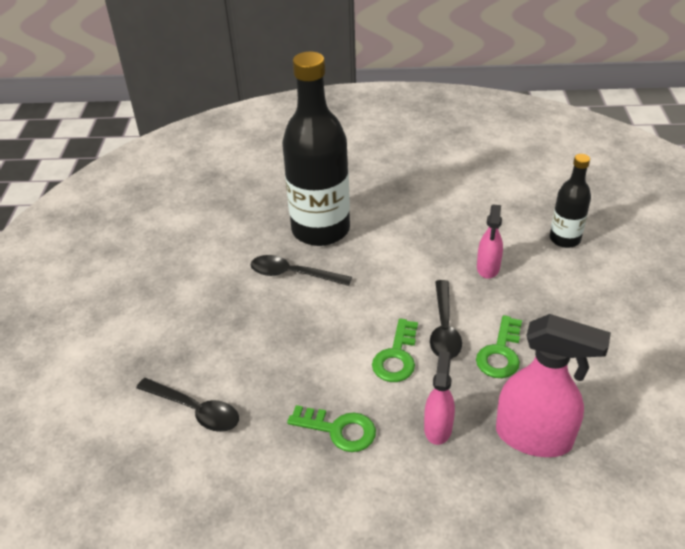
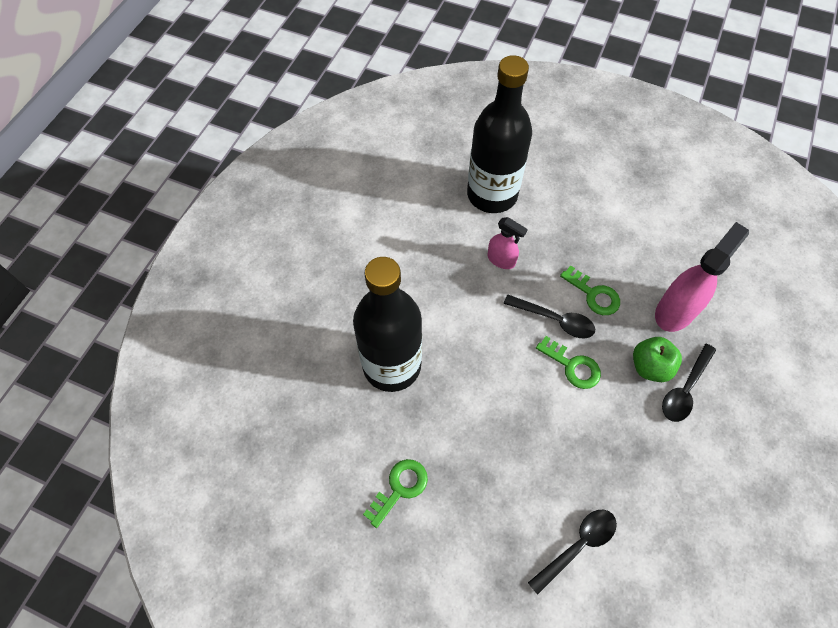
camera: 70 degrees left, 20 degrees up
(293, 274) = (442, 410): black spoon -> black spoon (685, 389)
(339, 430) = (632, 436): green key -> green key (400, 488)
(438, 427) = (650, 367): pink spray bottle -> green apple
(564, 239) = (492, 194): black bottle -> black bottle, size x1.96

